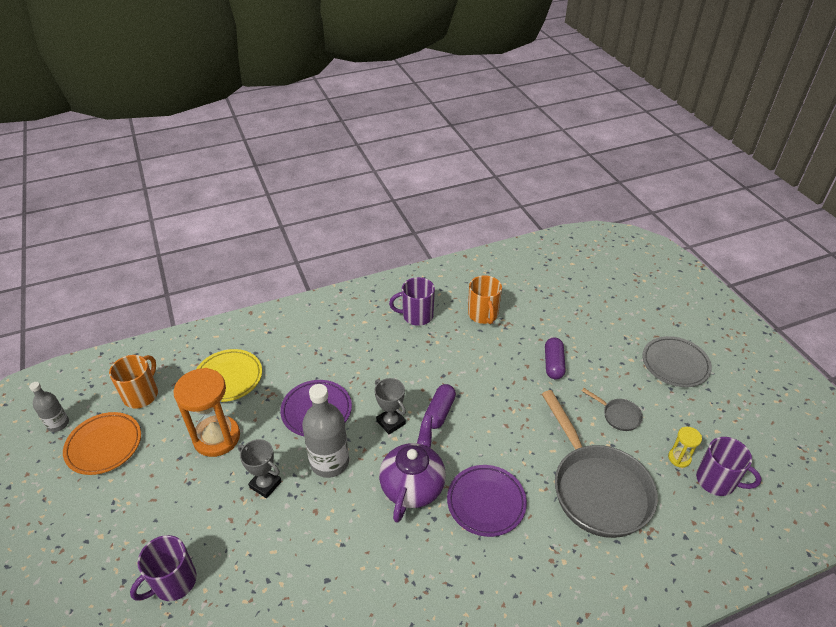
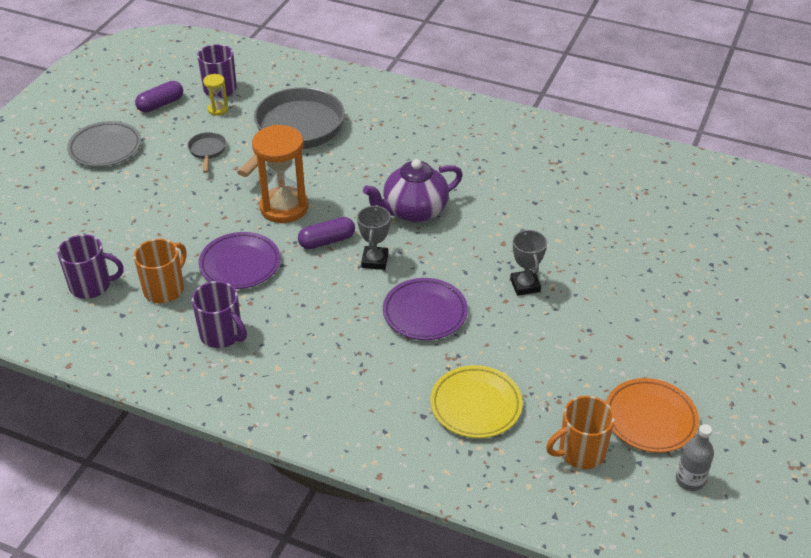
camera: 135 degrees left, 0 degrees up
(173, 582) = (647, 268): purple mug -> purple mug (91, 286)
(217, 438) = (535, 351): orange hourglass -> orange hourglass (284, 207)
(329, 462) = (457, 266): grey bottle -> none
(486, 502) = (377, 171): purple plate -> purple plate (240, 264)
(553, 364) = (185, 210): purple capsule -> purple capsule (160, 104)

